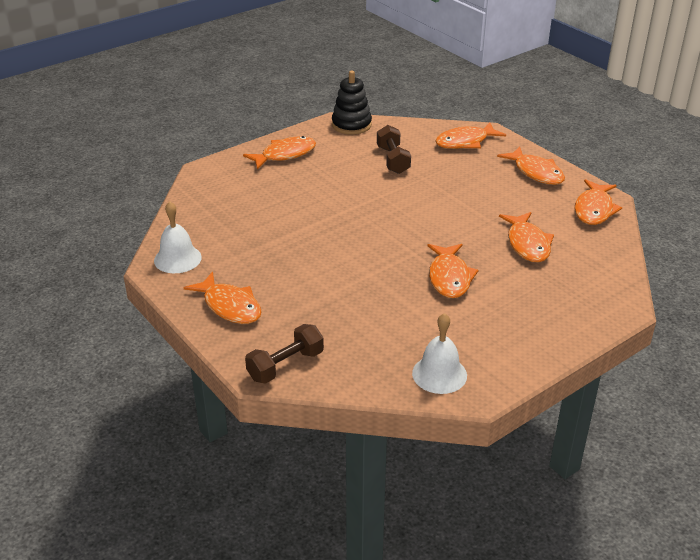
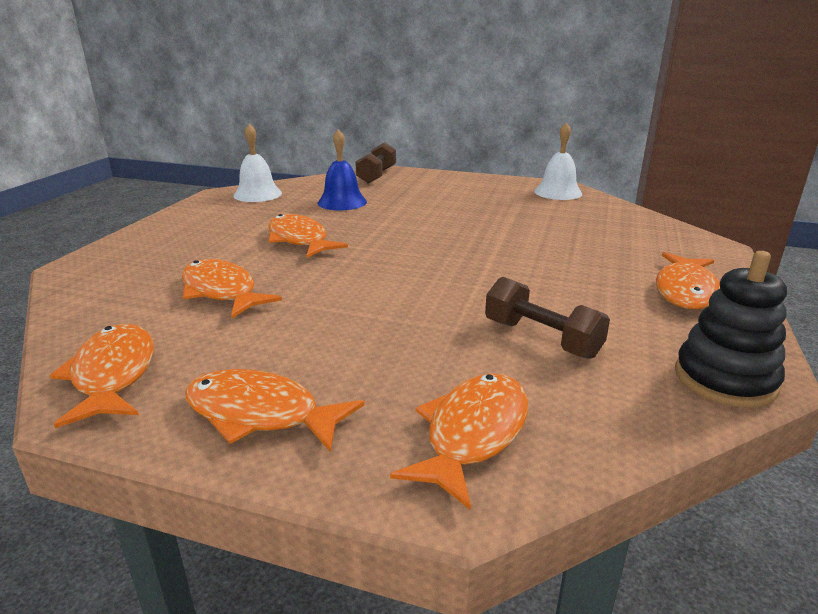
camera: 145 degrees right, 10 degrees down
(230, 306) = (464, 184): orange fish -> none
(372, 321) = (342, 202): none -> blue bell

